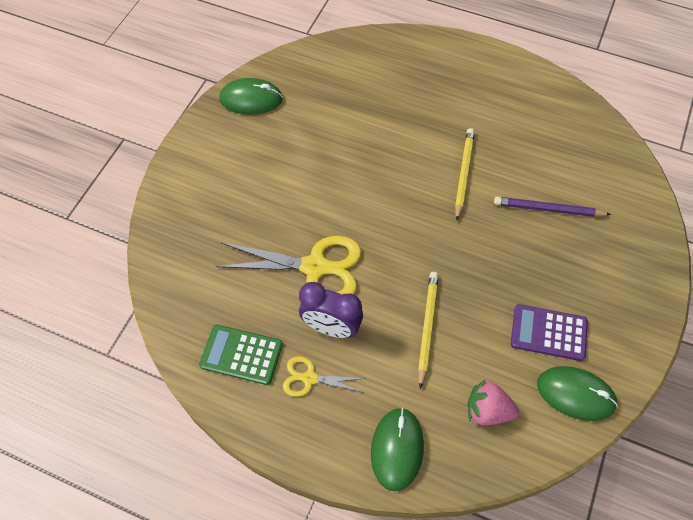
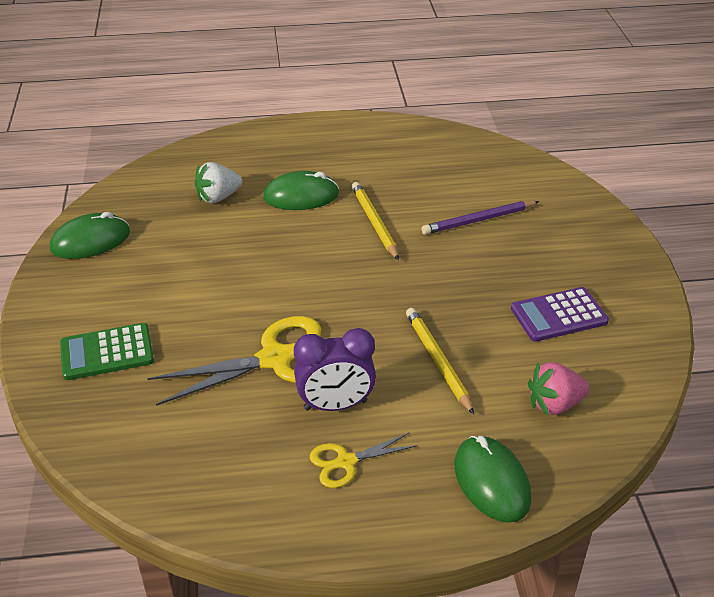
camera: 30 degrees left, 20 degrees down
(241, 355) = (248, 476): green calculator -> green calculator (107, 352)
(361, 96) = (218, 197): none -> white strawberry
(575, 394) = (624, 353): green mouse -> green mouse (301, 196)

